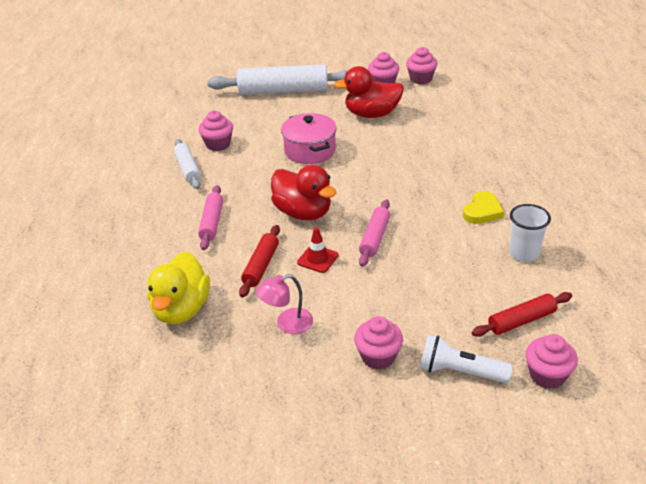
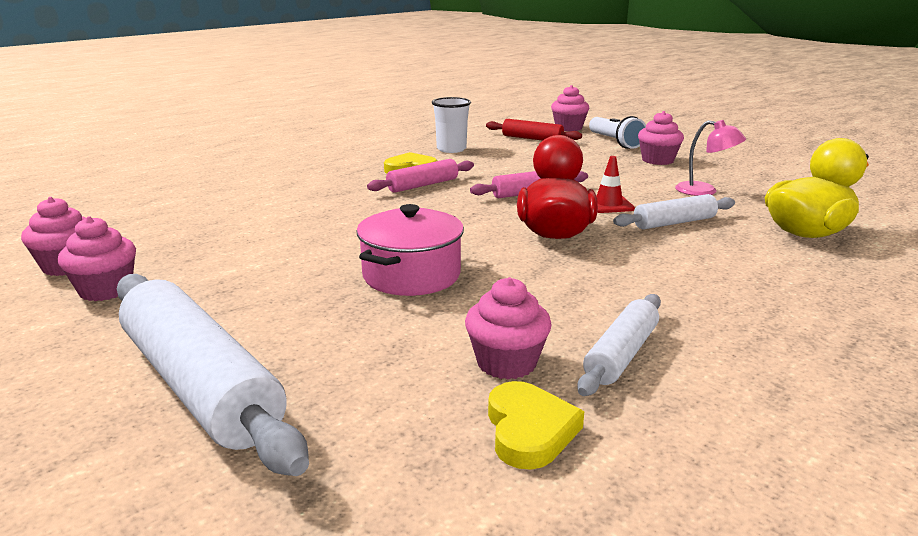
camera: 130 degrees left, 15 degrees down
(184, 133) = (529, 430): none -> yellow heart
(211, 222) = (679, 275): pink rolling pin -> pink rolling pin (423, 185)
(261, 266) = (674, 222): red rolling pin -> white rolling pin
(372, 114) = (241, 267): red duck -> none

